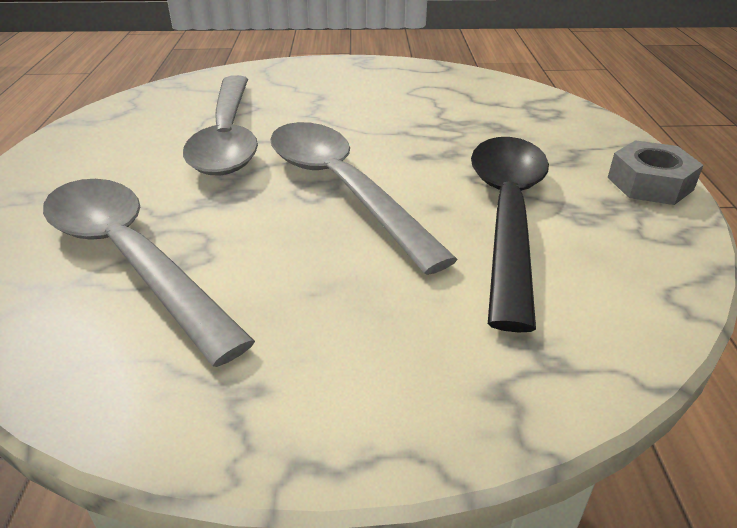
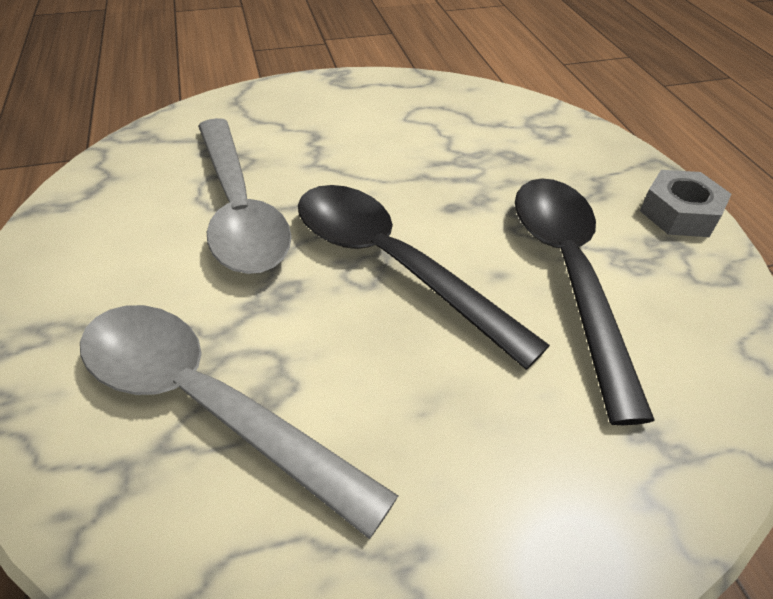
camera: 15 degrees left, 10 degrees up
(341, 188) = (392, 264): grey spoon -> black spoon

